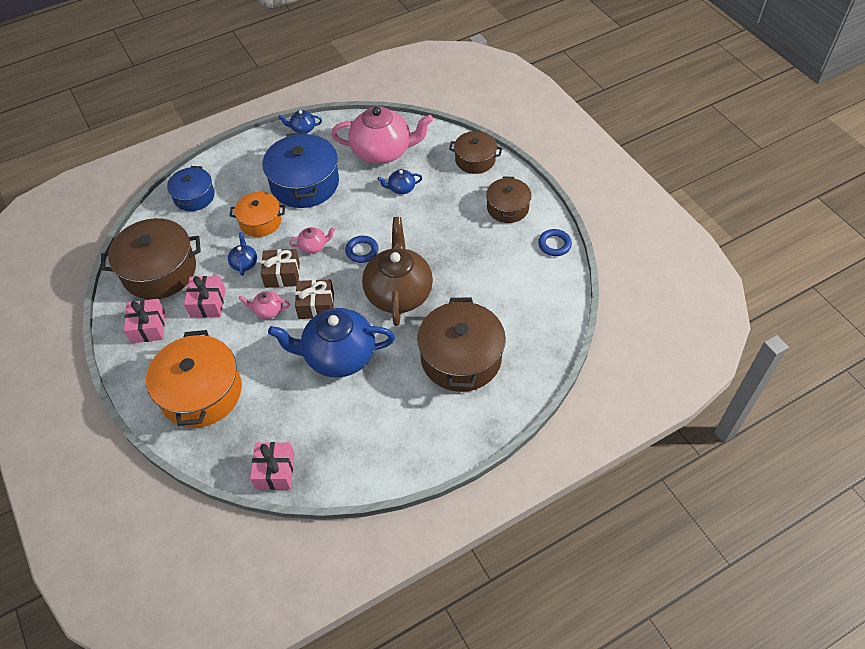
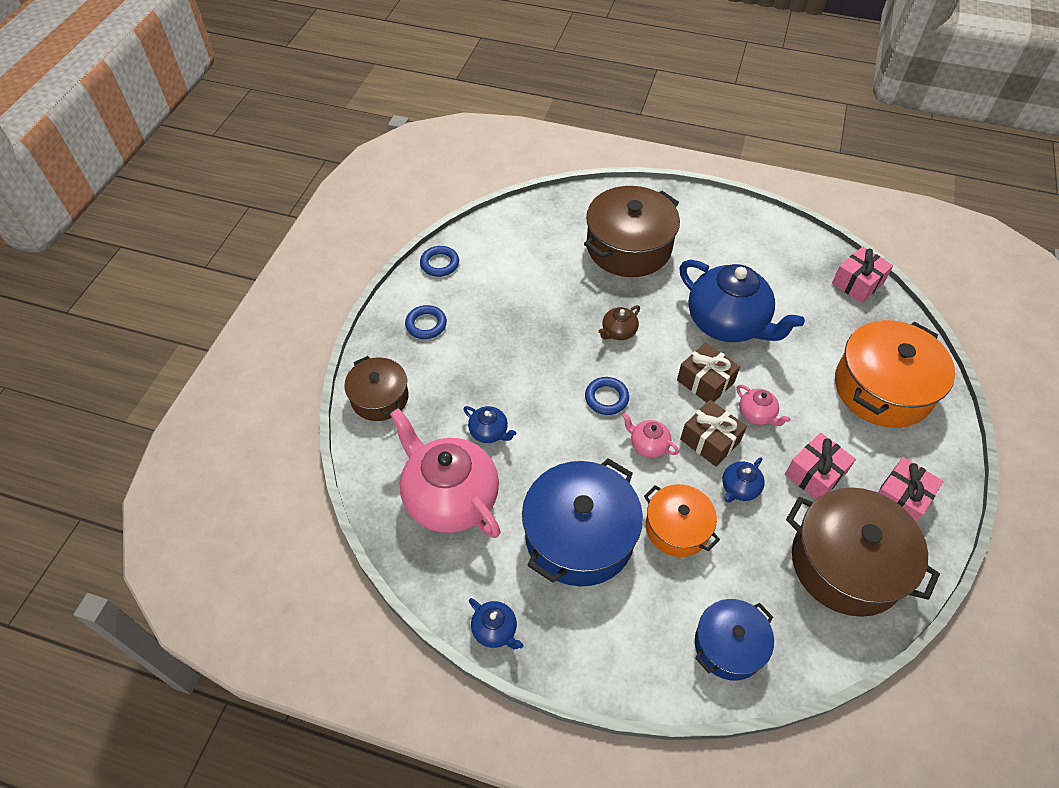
camera: 135 degrees left, 0 degrees up
(398, 293) = (618, 332): brown teapot -> brown teapot, size x0.43
(507, 208) = (426, 324): brown pot -> blue ring

